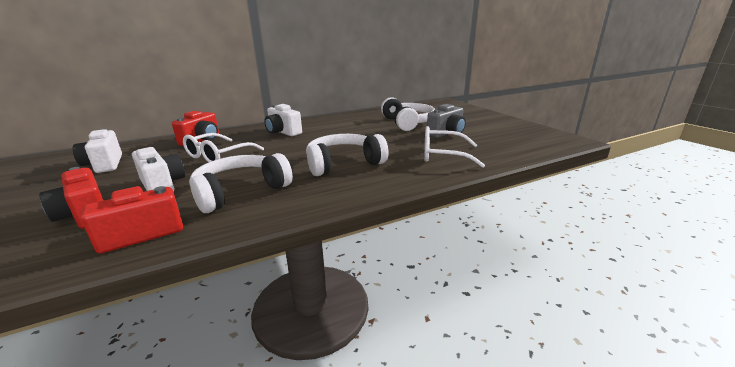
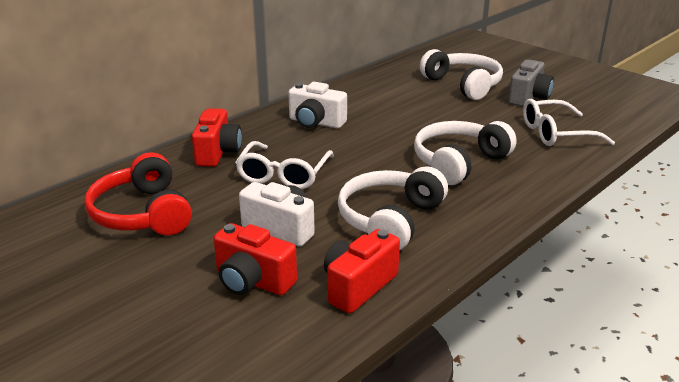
camera: 20 degrees left, 5 degrees up
(104, 164) = (142, 214): white camera -> red headphones

